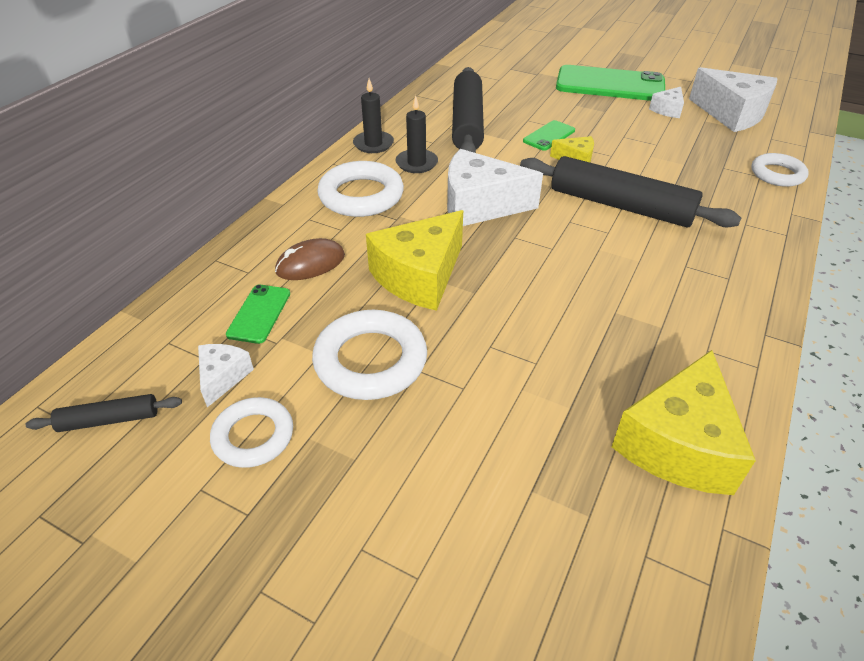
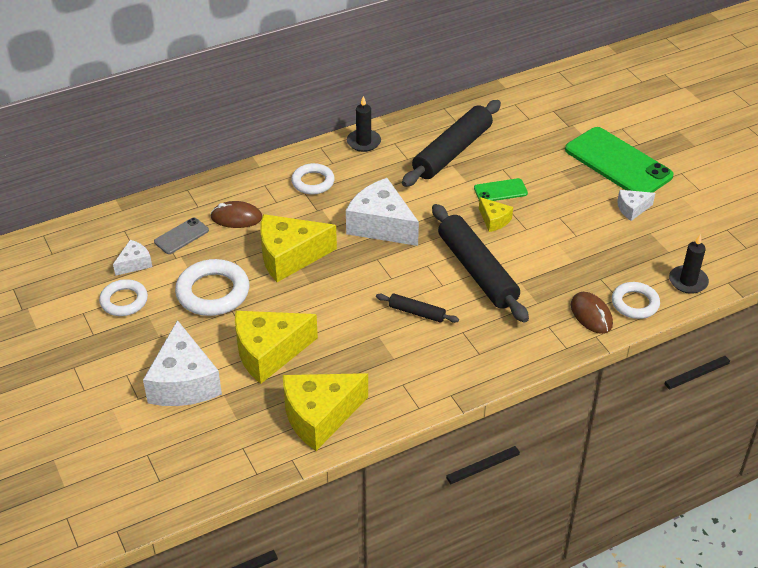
camera: 35 degrees right, 0 degrees up
(109, 420) = (69, 259): black rolling pin -> black rolling pin (416, 313)
(259, 314) = (181, 236): green phone -> grey phone
(361, 195) = (313, 182): white ring -> white ring, size x0.64
(416, 163) = (376, 172): black candle -> black candle (688, 281)
(523, 398) = (268, 352): none -> yellow cheese
(732, 114) = (683, 237): white cheese -> white cheese (184, 382)
(762, 198) = (591, 315): none -> brown mouse

